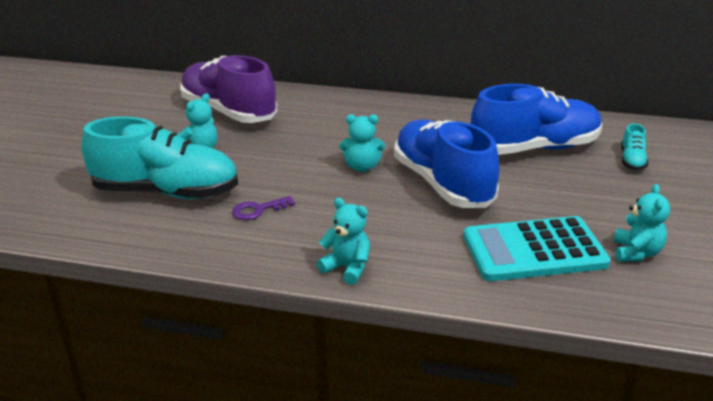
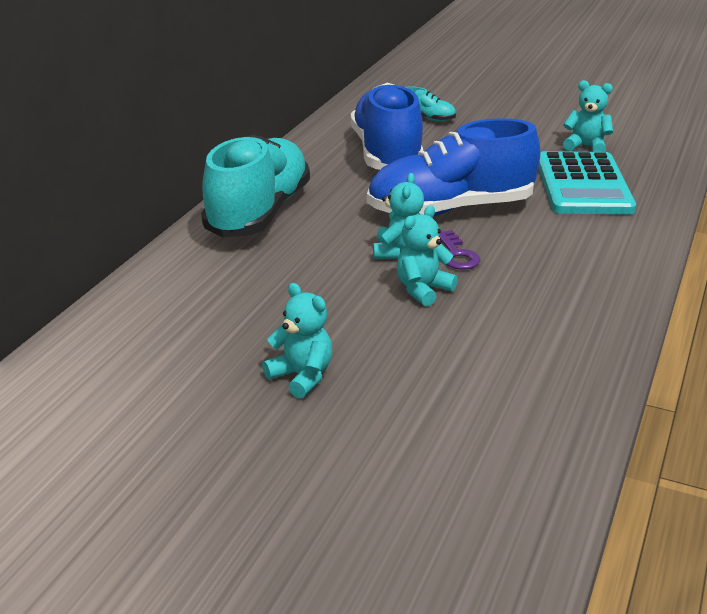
camera: 80 degrees left, 0 degrees up
(166, 192) = (429, 409): turquoise shoe -> turquoise shoe (259, 213)
(228, 112) = (176, 346): purple shoe -> none
(258, 210) = (492, 331): purple key -> purple key (457, 255)
(347, 268) = (619, 280): turquoise teddy bear -> turquoise teddy bear (423, 290)

